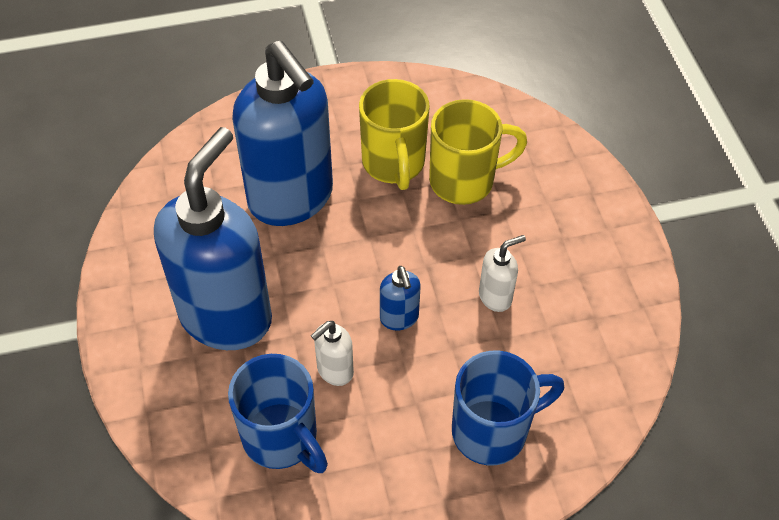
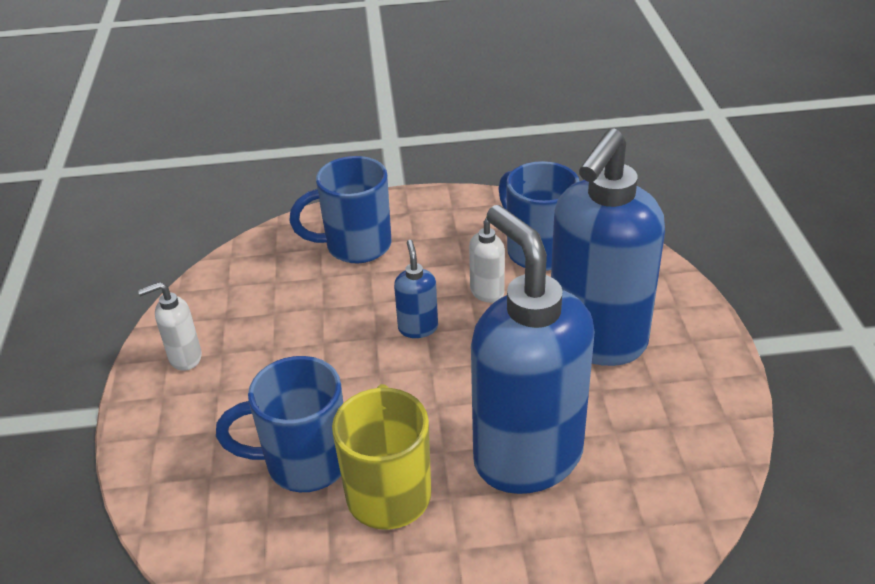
camera: 170 degrees left, 15 degrees down
(464, 181) = (304, 463): yellow mug -> blue mug
(495, 297) = (314, 339): white soap dispenser -> white soap dispenser (184, 358)

